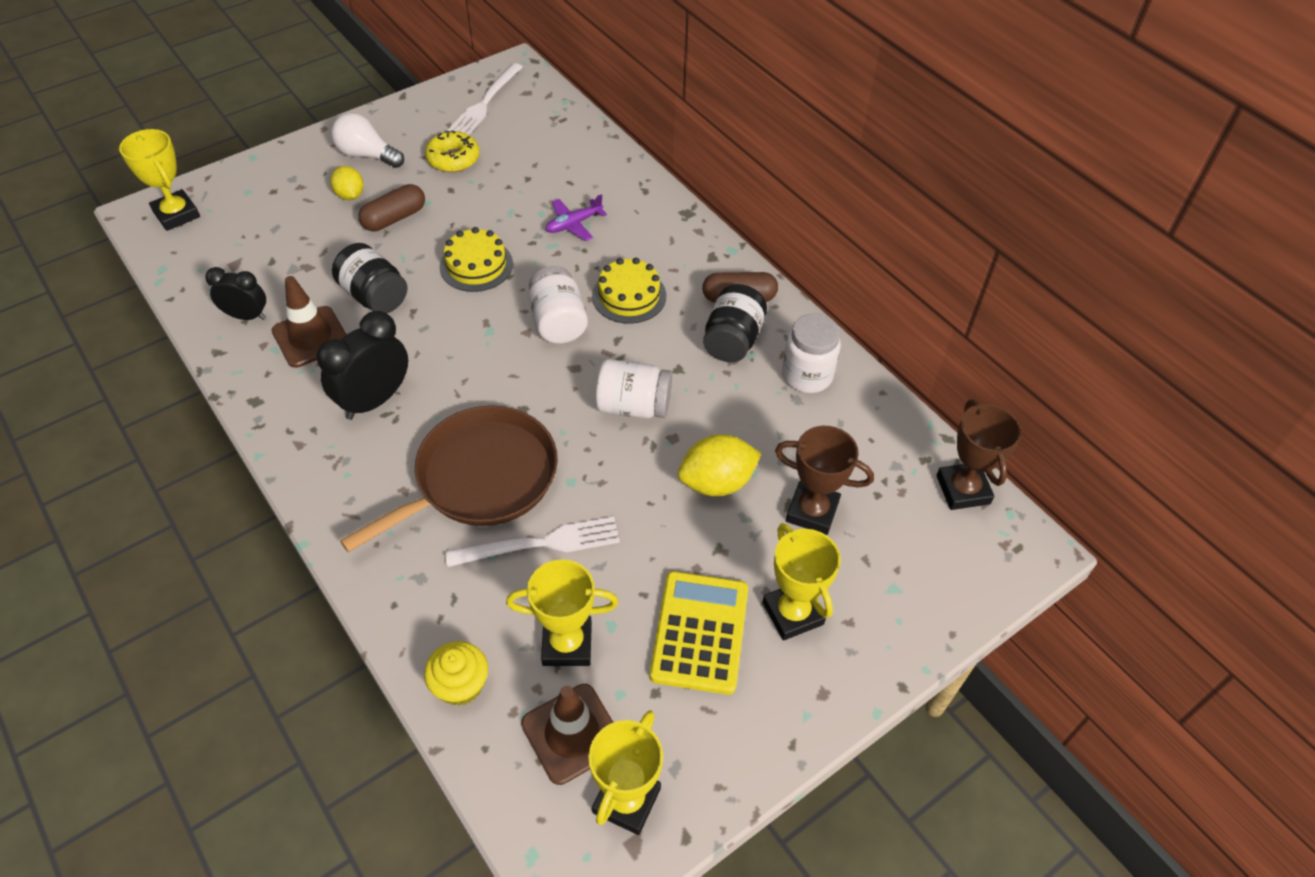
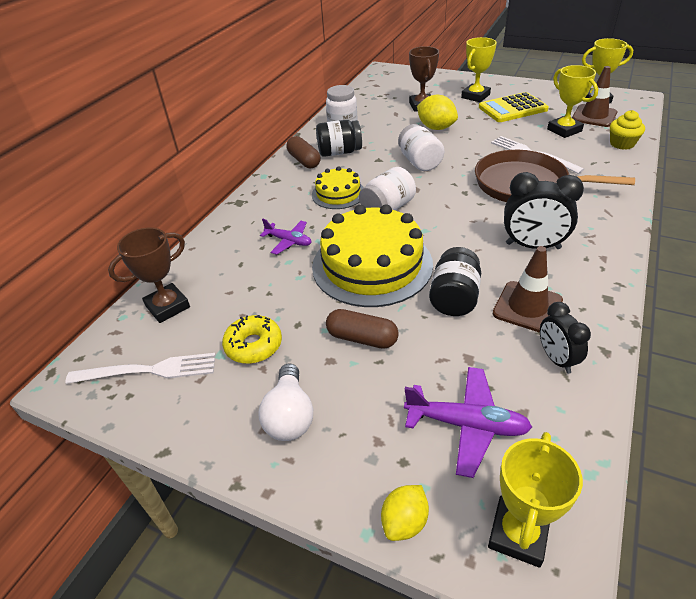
camera: 115 degrees left, 10 degrees down
(260, 233) = (466, 425): none -> purple plane
(350, 195) = (358, 389): yellow lemon -> yellow lemon (404, 522)
(476, 265) = (372, 265): yellow cake -> yellow cake, size x1.89
(963, 490) = (370, 84): brown trophy -> brown trophy (167, 306)

